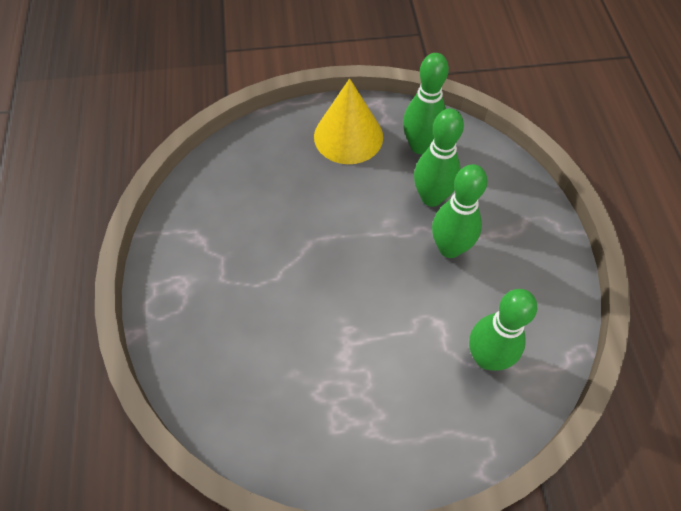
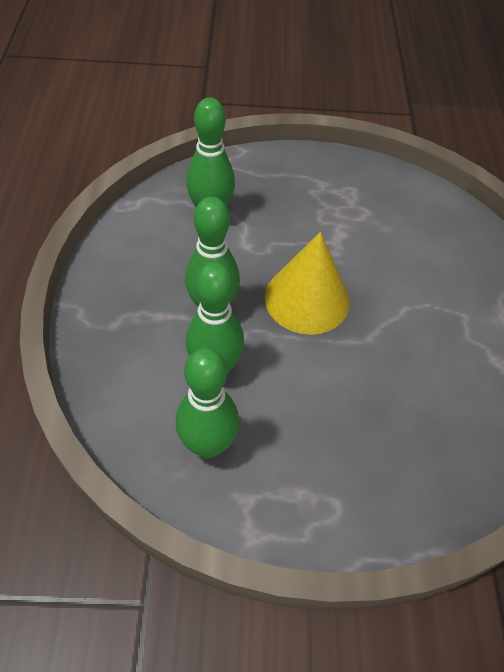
camera: 175 degrees left, 5 degrees down
(348, 136) = (308, 478): yellow cone -> yellow cone (307, 299)

